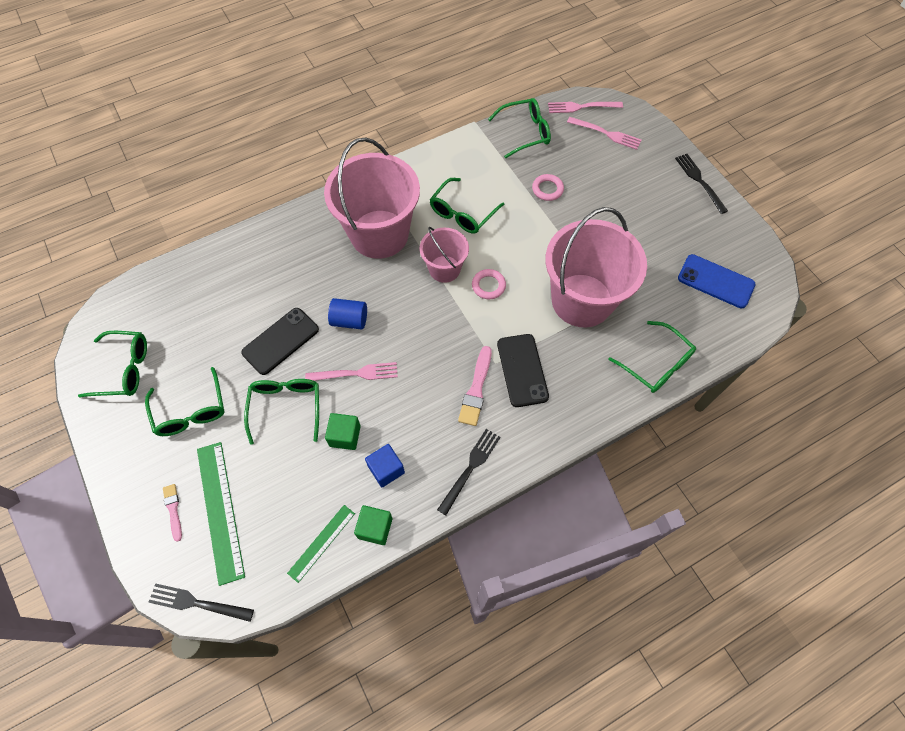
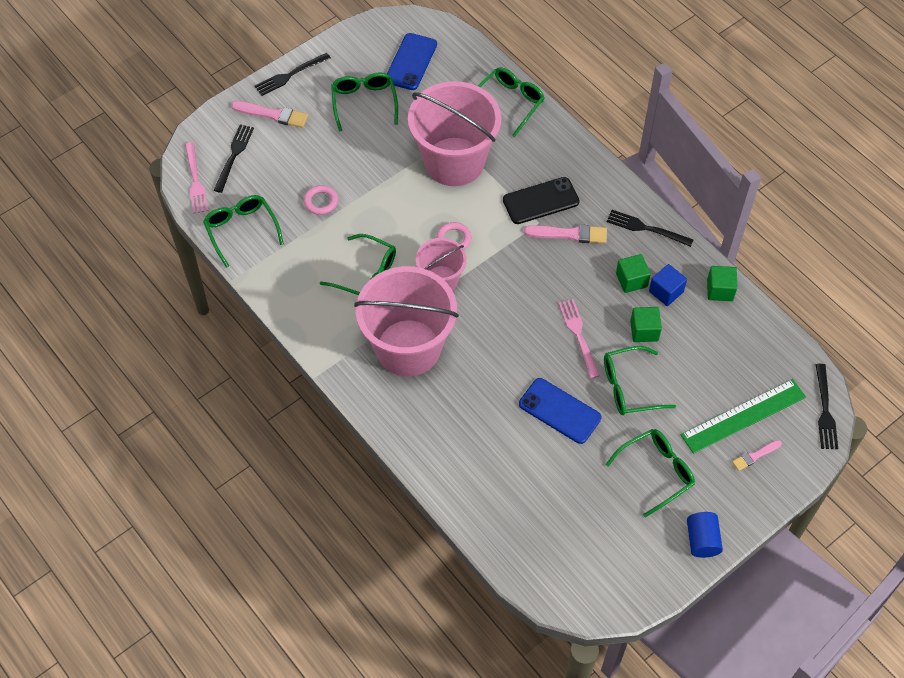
camera: 100 degrees left, 5 degrees down
(124, 369) = (629, 553): green glasses -> green glasses (364, 103)
(280, 341) = (559, 411): black phone -> blue phone
(321, 543) = (745, 328): green ruler -> none
(349, 320) = (521, 353): blue cylinder -> blue cylinder (702, 540)
(408, 437) = (631, 280): none -> green cube
(606, 133) = (234, 156): pink fork -> black fork
(651, 164) = (273, 115): none -> pink brush

